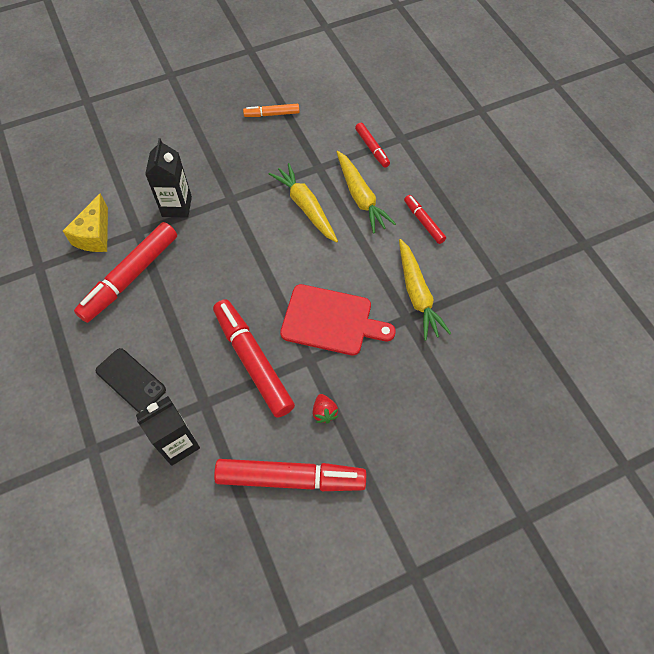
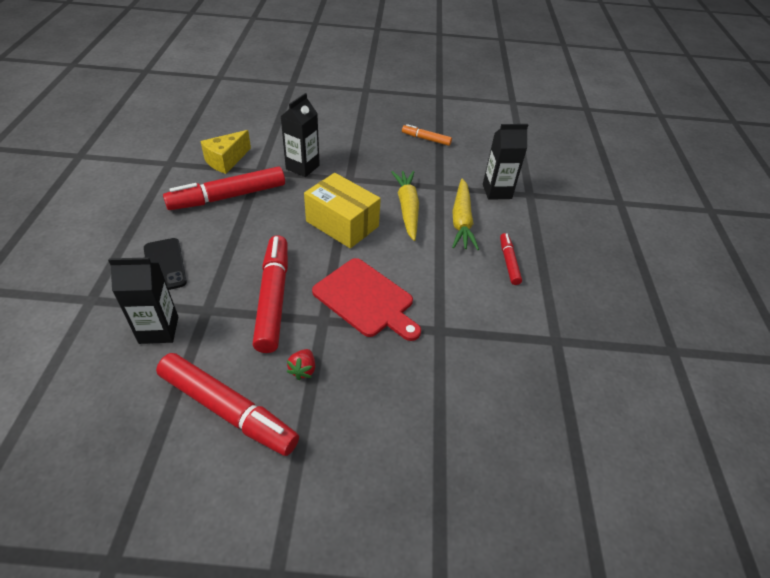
camera: 25 degrees right, 15 degrees down
(259, 253) = (342, 224): none -> yellow box
(372, 148) = (497, 191): red marker -> black carton
(417, 294) = (463, 315): yellow carrot -> none

